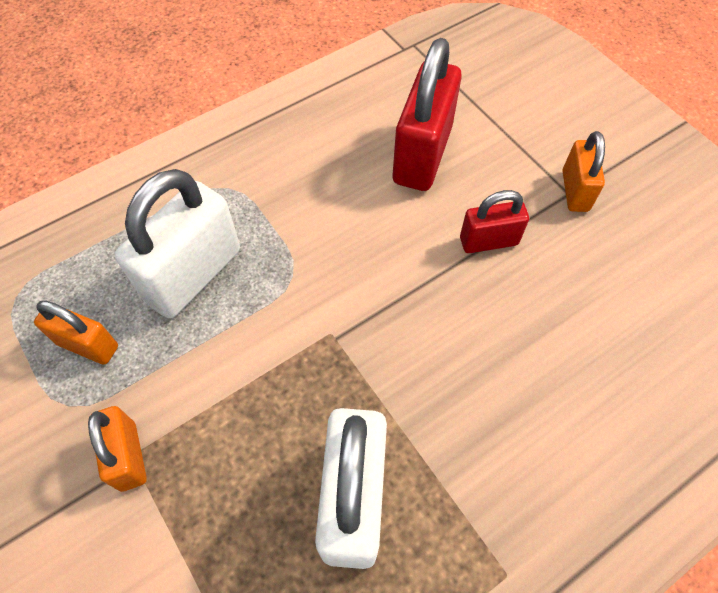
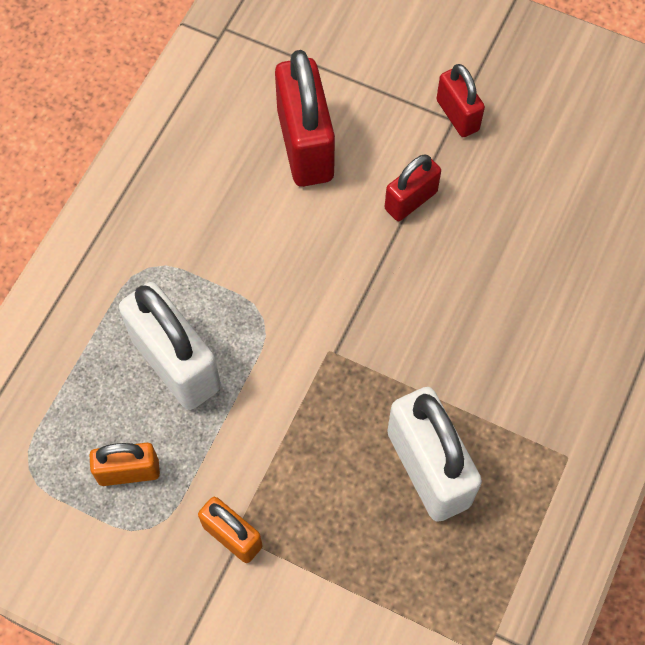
camera: 30 degrees left, 5 degrees up
(193, 274) = (176, 363): white padlock -> white padlock turned 45 degrees counterclockwise
(575, 191) = (457, 115): orange padlock -> red padlock

